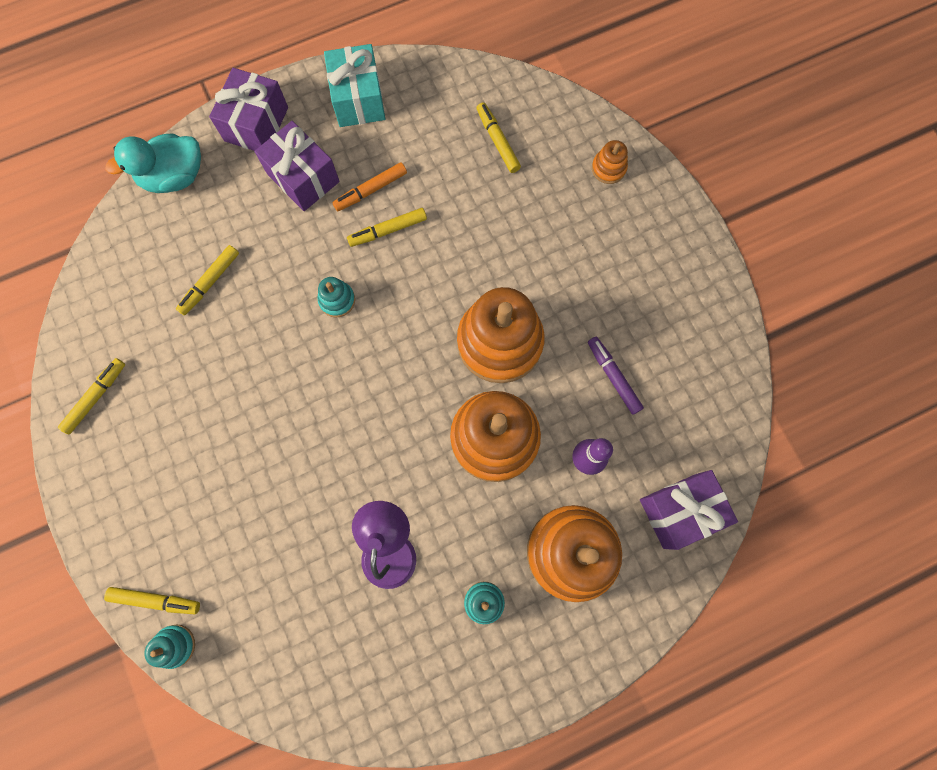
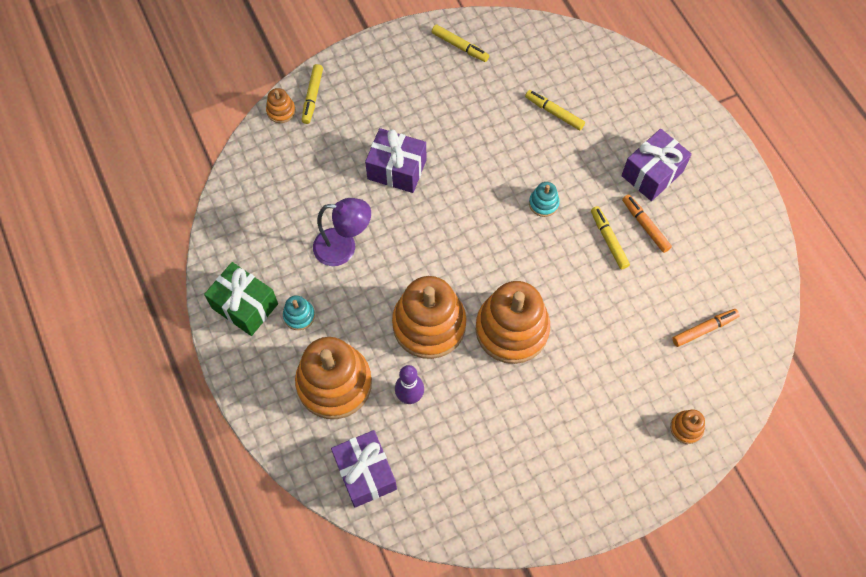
camera: 90 degrees right, 10 degrees down
(174, 177) = (644, 81): turquoise duck -> none
(175, 645) = (281, 111): turquoise stacking toy -> orange stacking toy
(256, 124) = (699, 136): purple gift -> purple gift (397, 169)
(358, 99) = (733, 213): turquoise gift -> none
(471, 677) = (245, 306): none -> green gift
(497, 141) = (704, 329): yellow marker -> orange marker
(613, 377) = (483, 423): purple marker -> none

